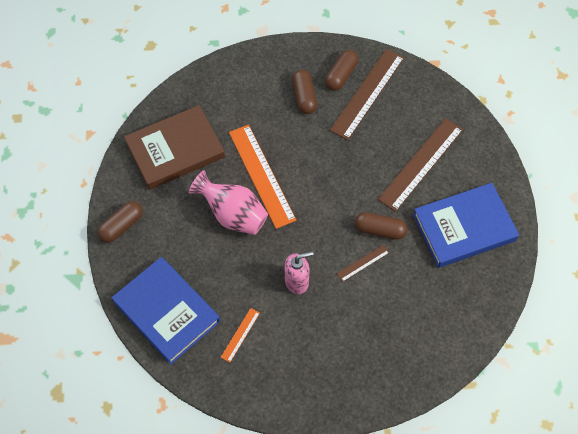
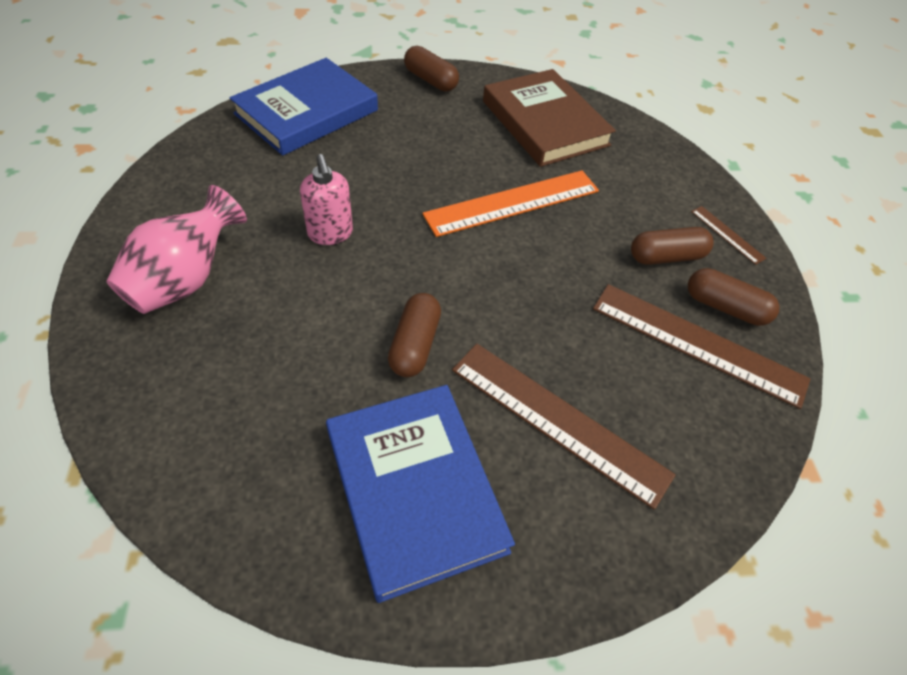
camera: 85 degrees right, 10 degrees down
(233, 215) = (446, 172): pink vase -> pink vase (186, 280)
(240, 335) = (258, 173): orange ruler -> none
(363, 263) = (352, 316): brown ruler -> brown ruler (727, 234)

